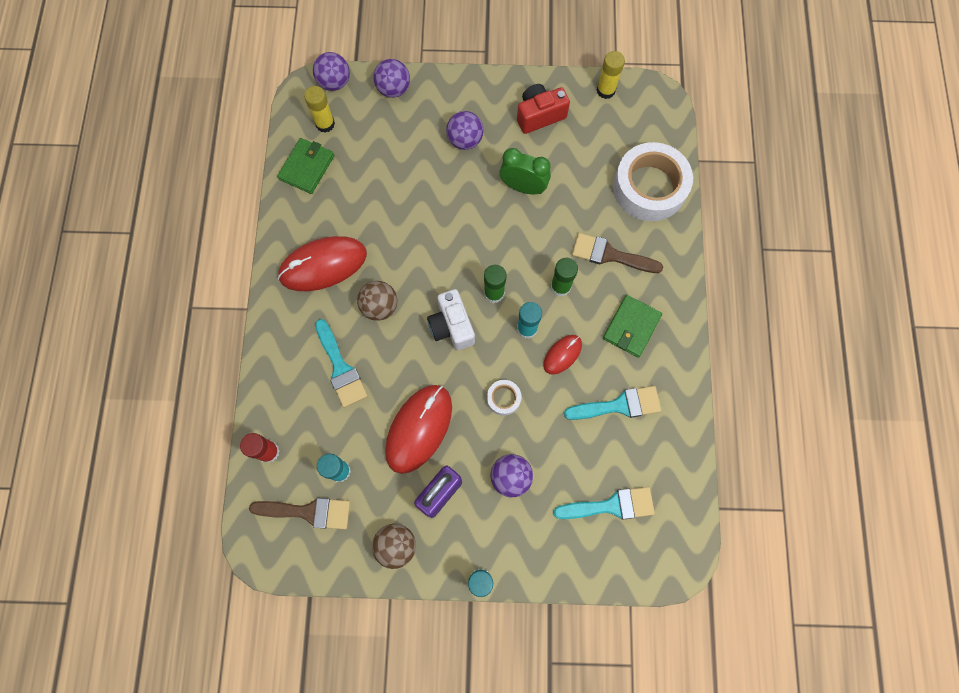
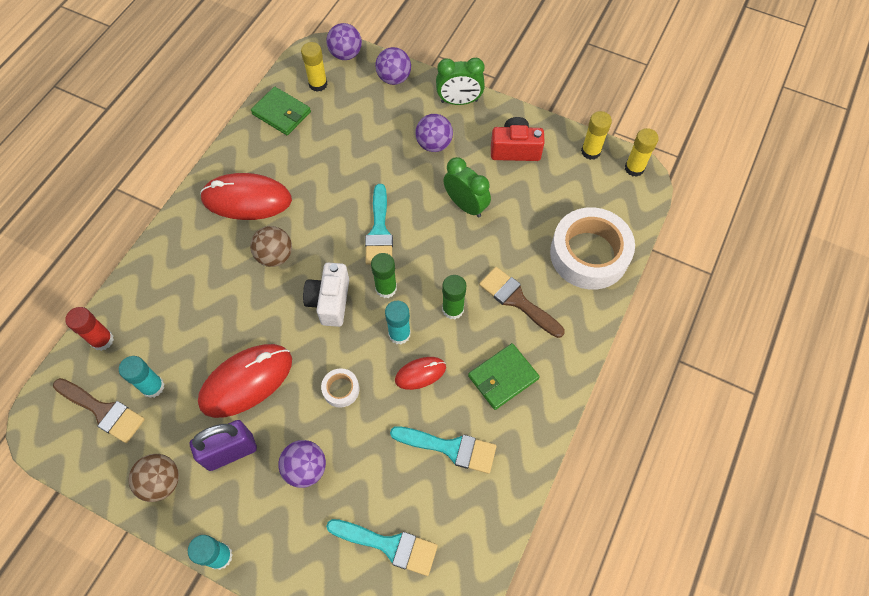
camera: 25 degrees right, 10 degrees down
(307, 167) = (281, 113): green wallet -> green wallet turned 75 degrees clockwise
(340, 368) = (209, 294): turquoise brush -> turquoise brush (379, 231)
(466, 88) = (459, 101): none -> green clock
(650, 91) = (634, 168): none -> yellow glue stick

